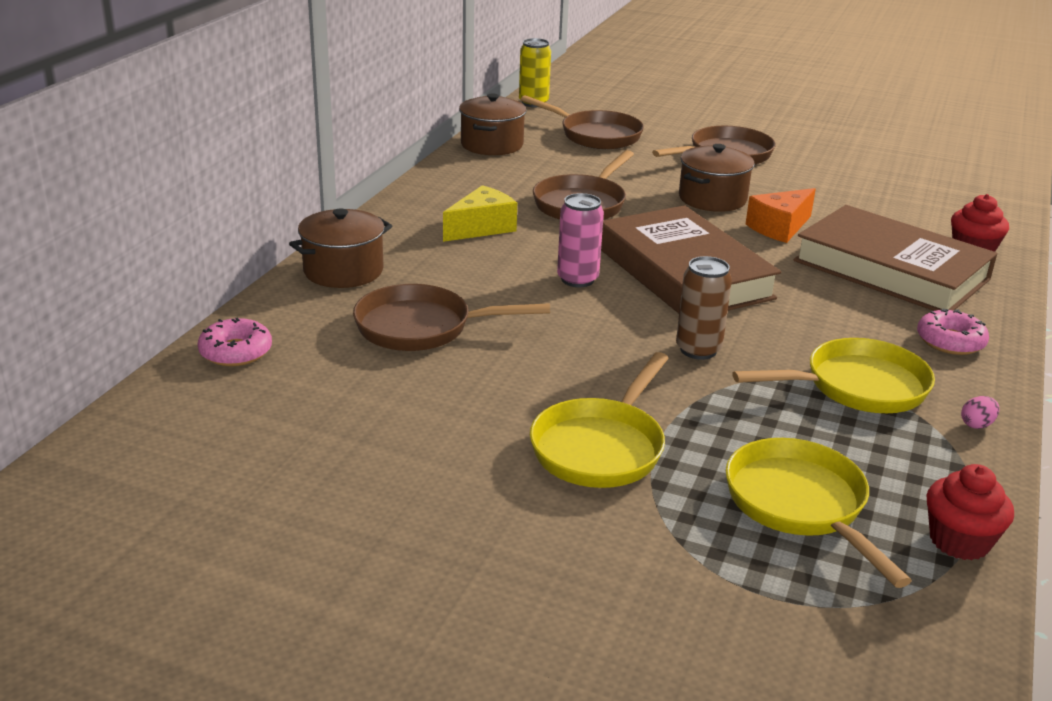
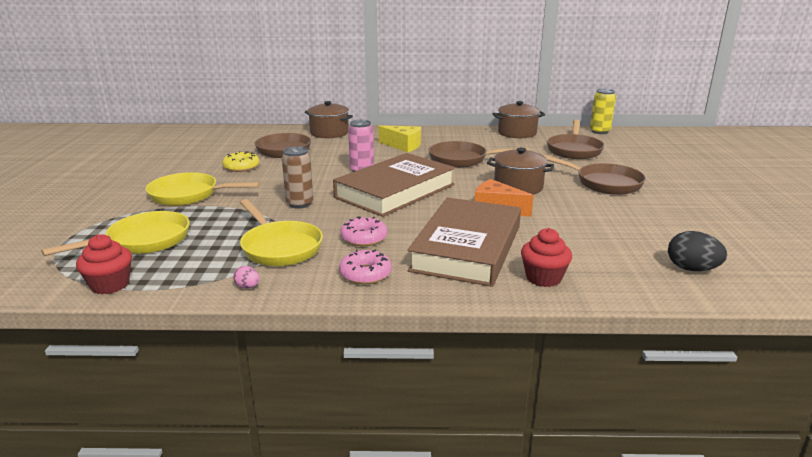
camera: 70 degrees right, 5 degrees down
(236, 352) = (244, 131): pink donut -> pink donut (364, 238)
(479, 380) = (241, 167): none -> yellow donut
(962, 186) = (691, 269): none -> black egg

